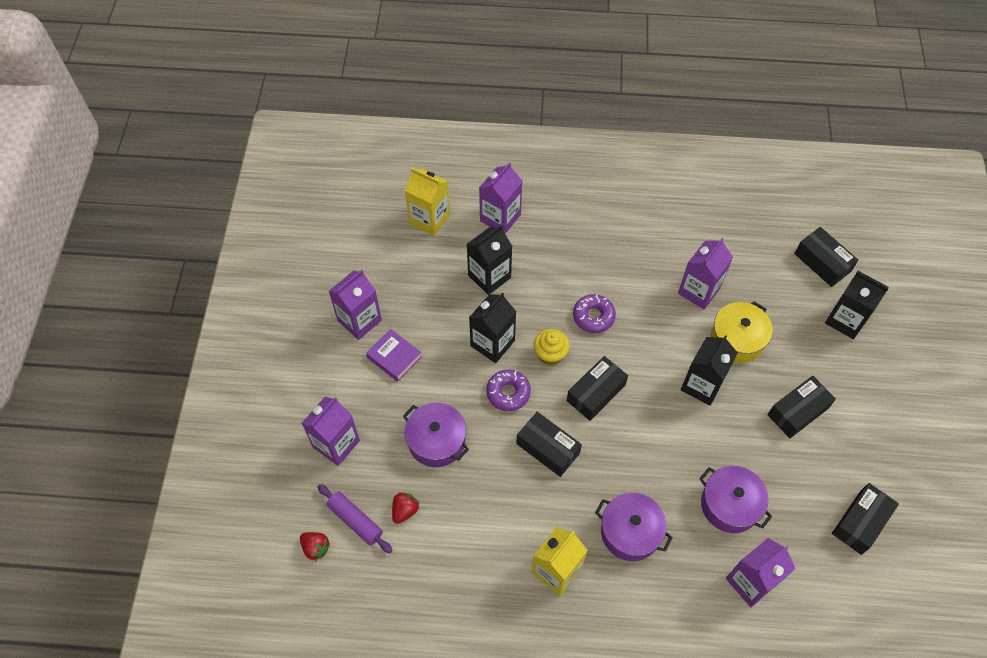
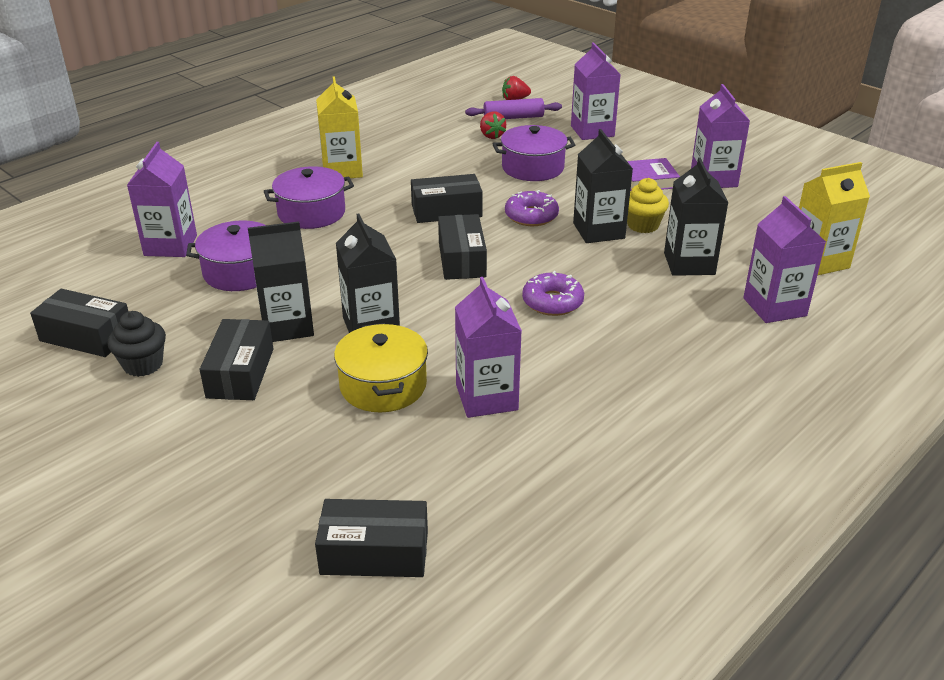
camera: 130 degrees right, 25 degrees down
(550, 354) = (542, 255): yellow cupcake -> yellow cupcake (643, 225)
(843, 465) = (143, 365): none -> black cupcake
(845, 320) = (267, 503): black carton -> black carton (287, 326)
(860, 522) = (86, 336): black box -> black box turned 60 degrees counterclockwise

